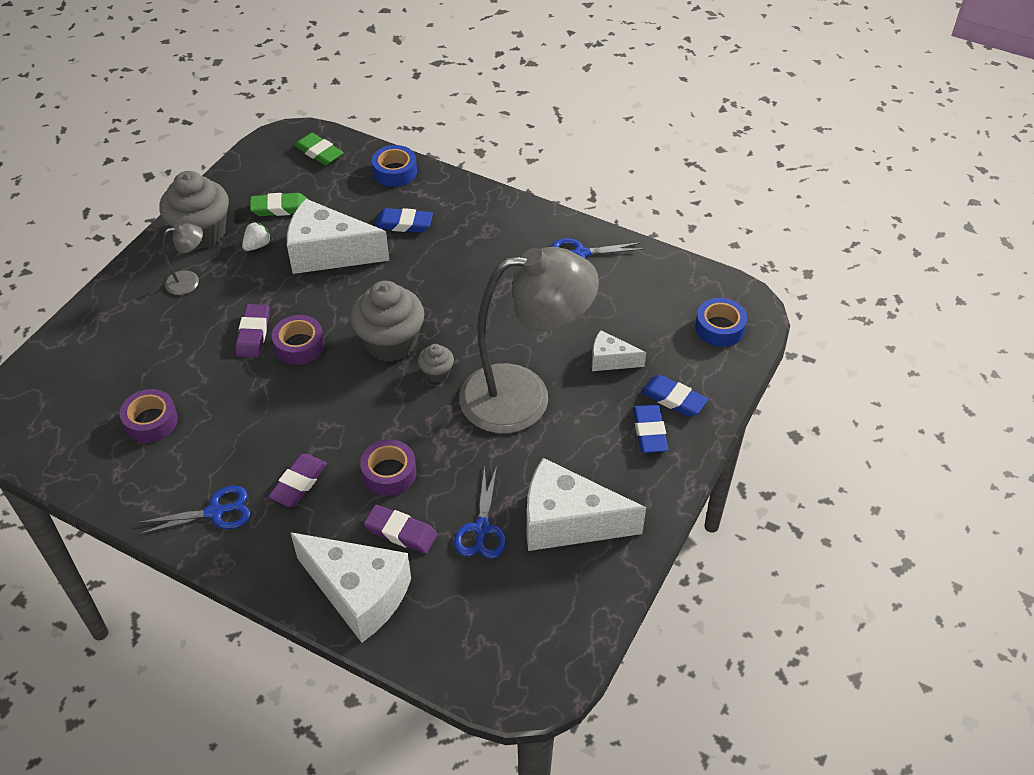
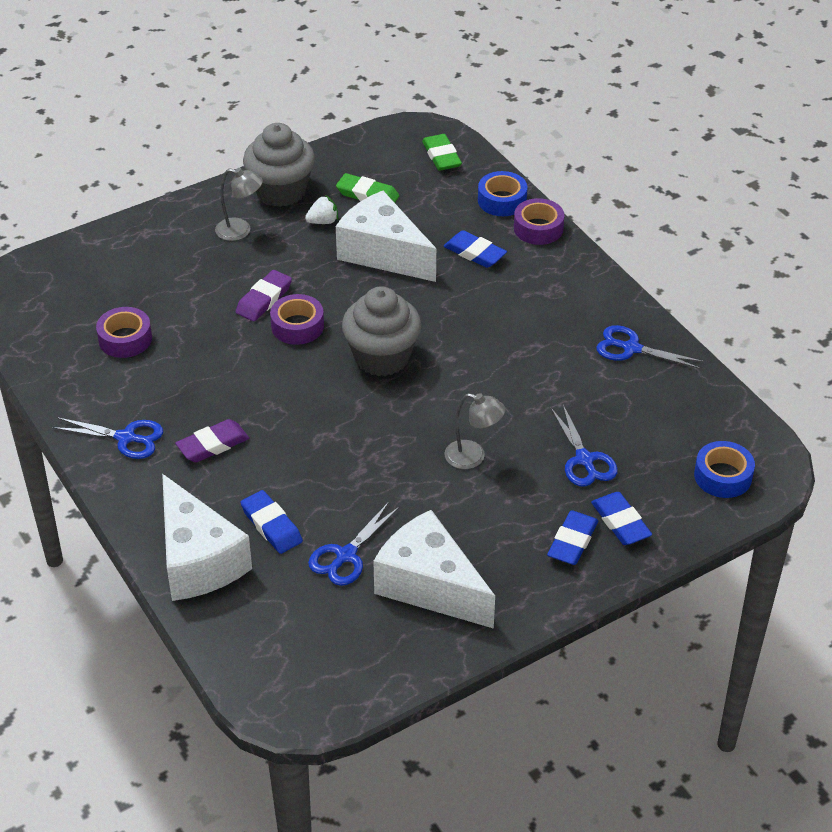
camera: 30 degrees right, 5 degrees down
(389, 473) = (298, 471): purple tape -> purple tape (538, 228)
(401, 532) = (271, 525): purple eraser -> blue eraser
(436, 373) = (405, 402): grey cupcake -> none
(524, 396) = (473, 457): grey lamp -> grey lamp, size x0.41
(610, 360) = (584, 460): white cheese -> blue scissors

